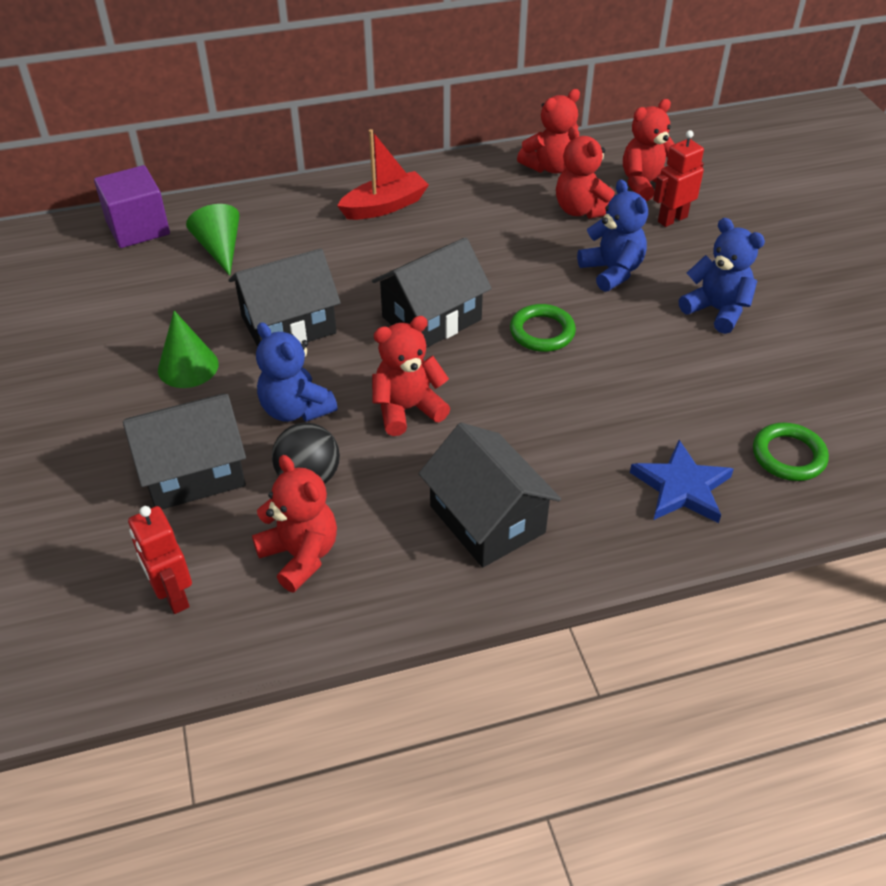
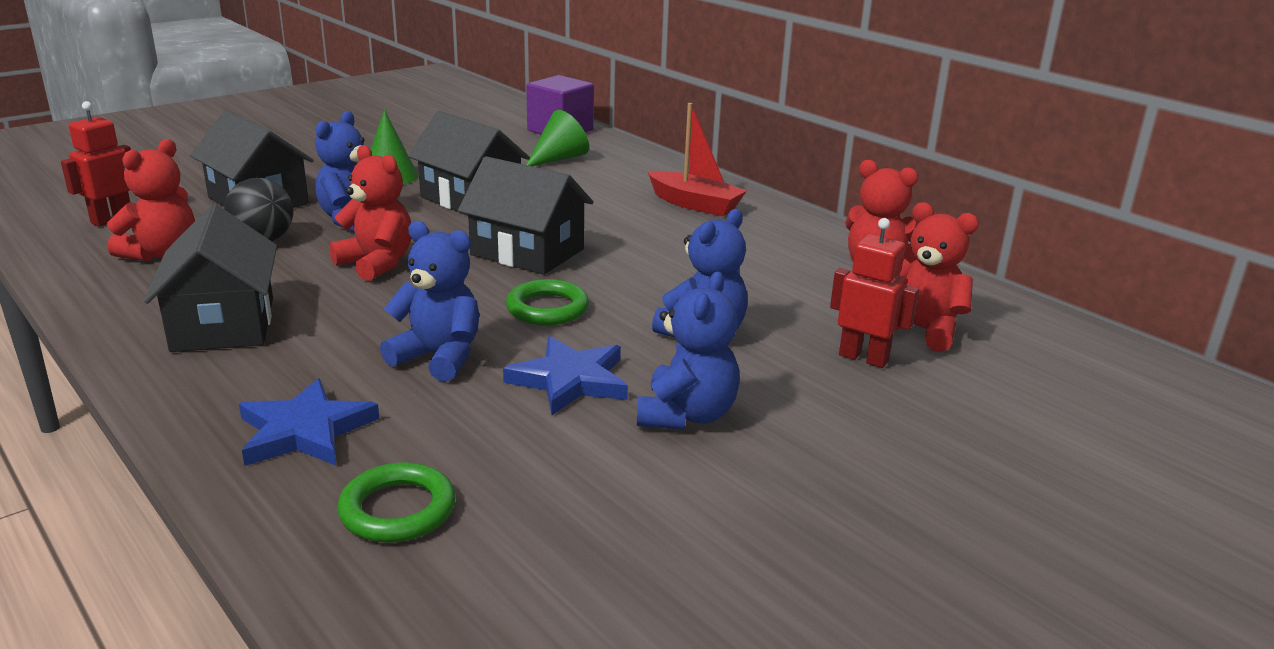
camera: 65 degrees right, 20 degrees down
(487, 519) = (224, 324): black house -> black house turned 45 degrees counterclockwise
(581, 210) = (810, 298): red teddy bear -> none
(598, 403) = (439, 357): none -> blue teddy bear
(655, 347) = (570, 380): none -> blue star

